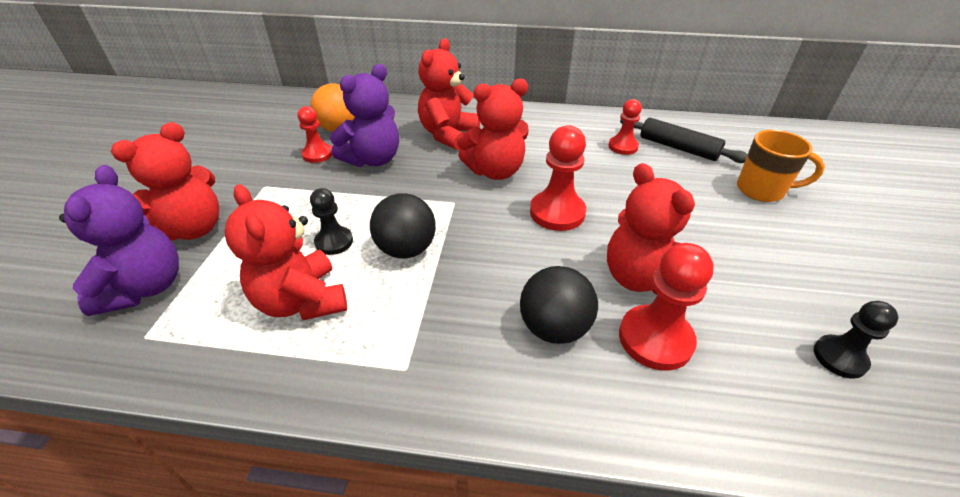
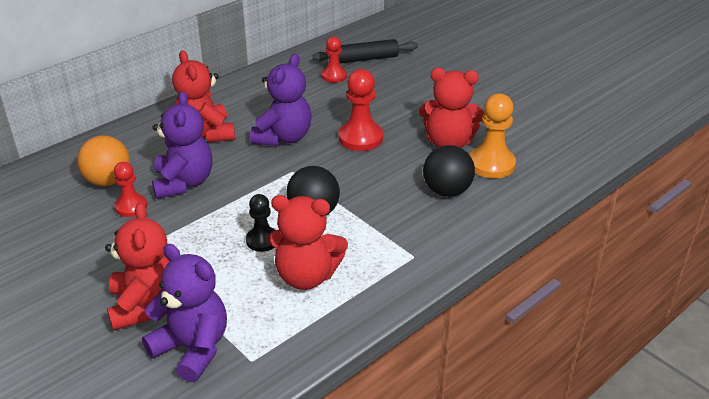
camera: 50 degrees left, 5 degrees down
(495, 171) = (283, 137): red teddy bear -> purple teddy bear
(655, 339) = (491, 164): red pawn -> orange pawn
(762, 190) = (440, 61): orange mug -> none
(839, 357) = (559, 122): black pawn -> none

